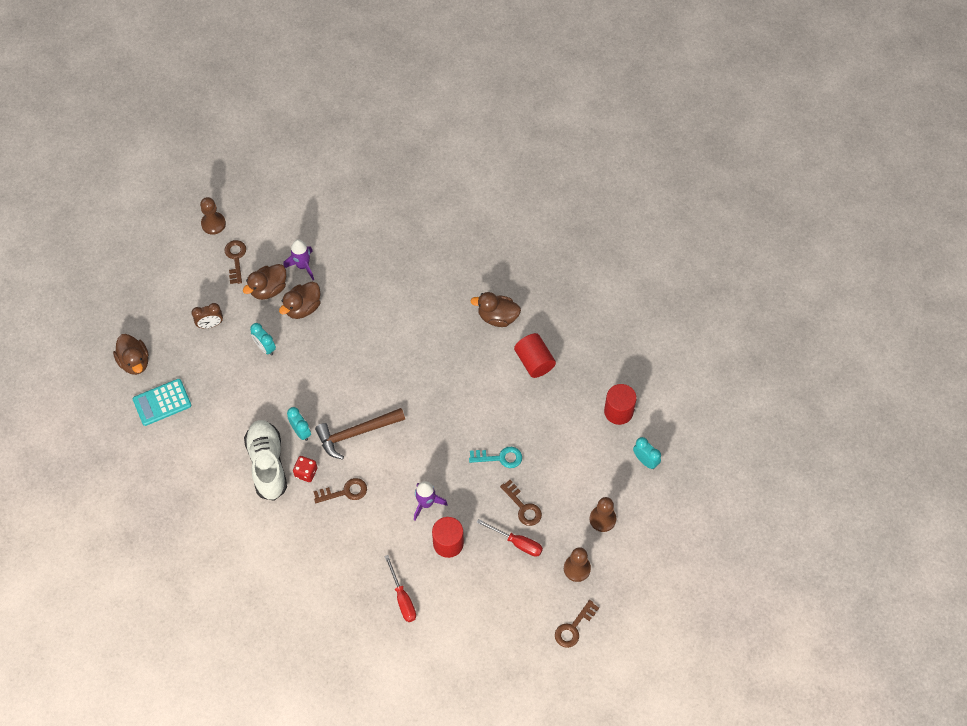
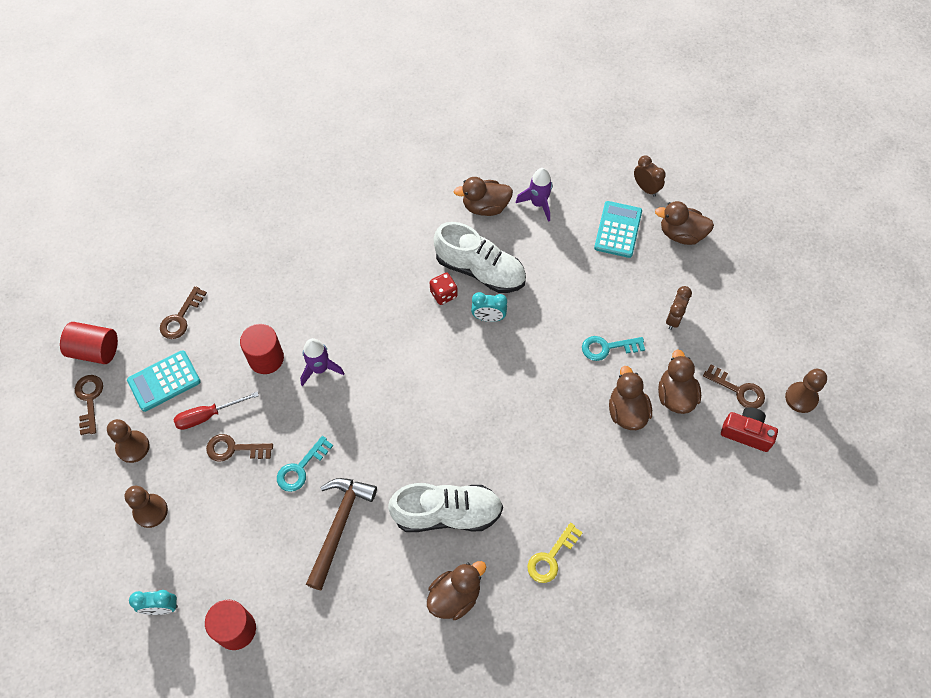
camera: 130 degrees right, 0 degrees up
(109, 408) = (646, 188): none -> brown clock
(210, 501) = (485, 207): none -> brown duck
(263, 238) = (746, 433): none -> red camera
(265, 347) = (607, 348): turquoise clock -> turquoise key
(303, 266) = (680, 446): purple rocket -> purple rocket (538, 203)
(345, 492) = (395, 312): brown key -> brown key (180, 318)
(356, 433) = (444, 362): brown hammer -> brown hammer (339, 526)
(402, 598) = (256, 287): red screwdriver -> none
(431, 286) = (551, 557): none -> yellow key
(454, 356) = (447, 513): none -> white shoe
(520, 592) = (164, 381): none -> turquoise calculator
(534, 361) = (369, 590): red cylinder -> red cylinder (95, 350)

